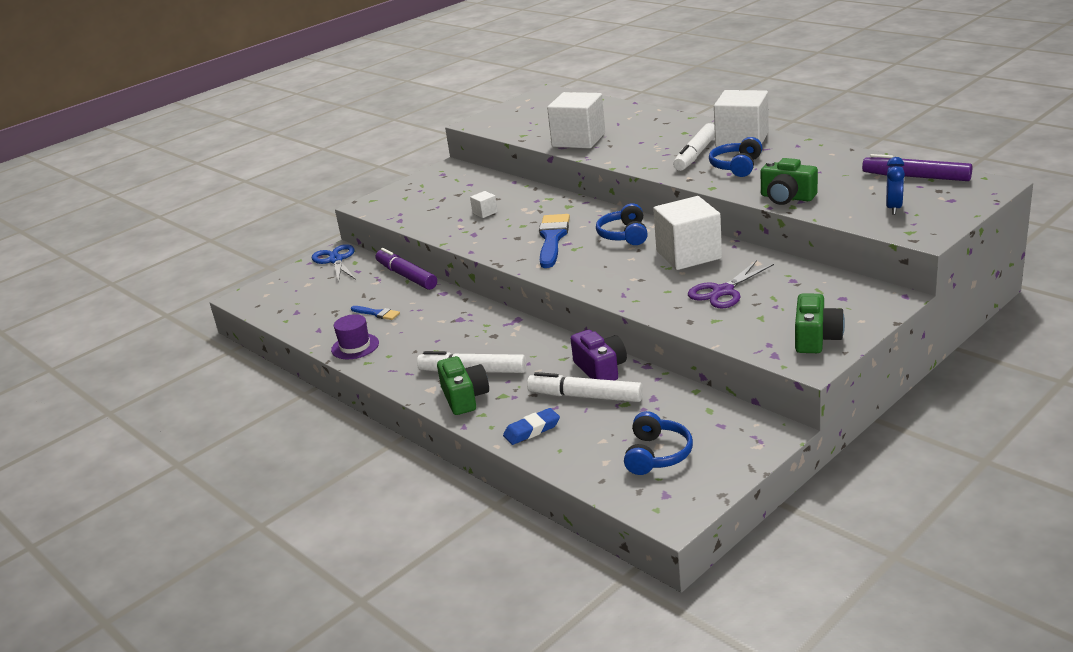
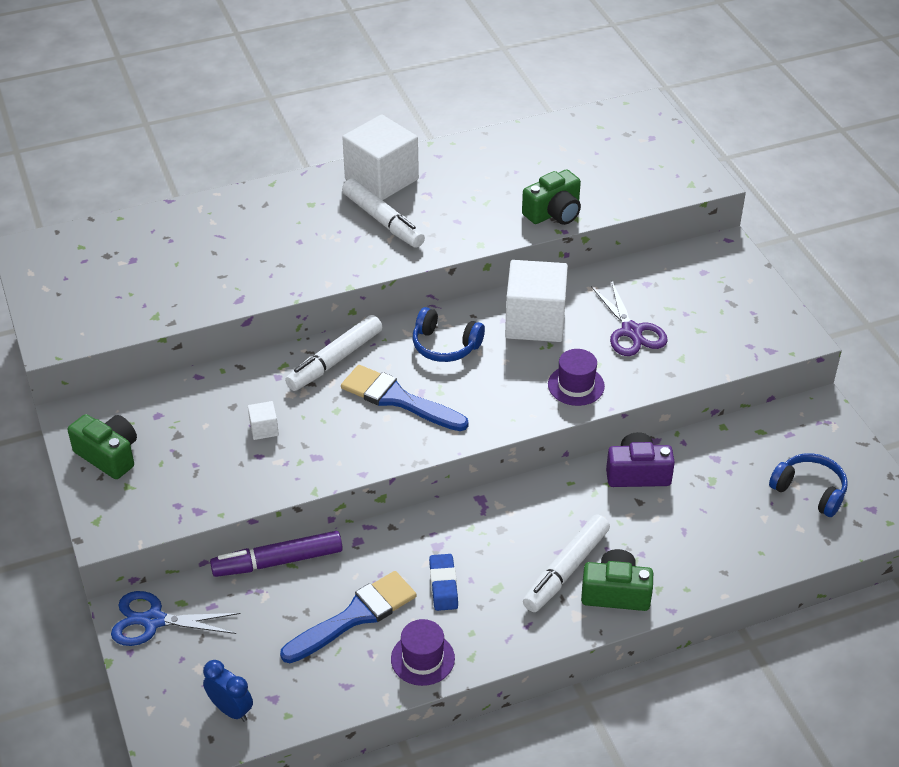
camera: 70 degrees left, 15 degrees up
(377, 313) = (355, 616): blue brush -> blue brush, size x1.96
(532, 430) = (714, 560): blue eraser -> blue eraser (443, 585)
(578, 140) = (232, 280): white cube -> none
(585, 396) = (680, 502): white marker -> white marker (335, 360)
(633, 290) = (576, 385): none -> purple hat
(736, 166) = (446, 210): blue headphones -> none
(816, 338) = (760, 316): green camera -> green camera (109, 455)
(894, 208) = (638, 170): blue clock -> blue clock (231, 710)
(916, 177) = (587, 131): purple marker -> none

